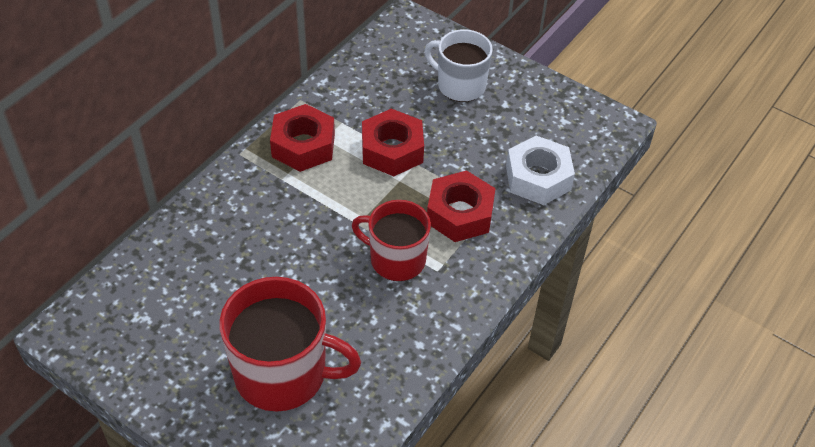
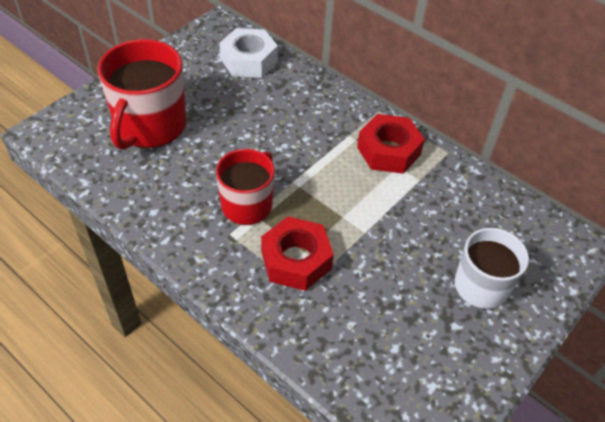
camera: 95 degrees right, 0 degrees up
(392, 150) = (383, 215): red nut -> none
(538, 178) = (340, 340): white nut -> white nut (249, 60)

